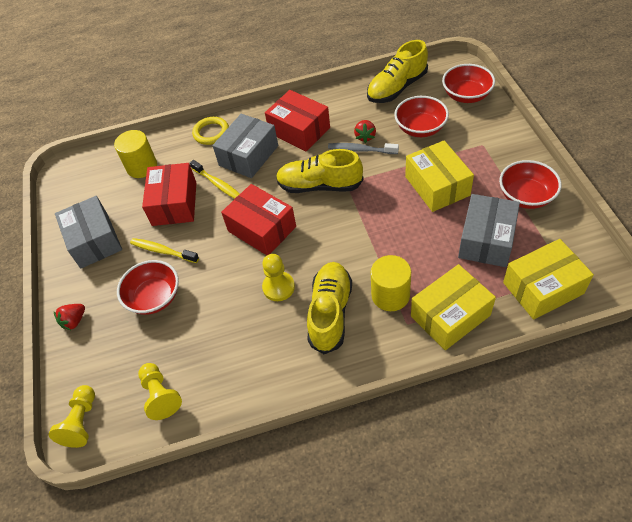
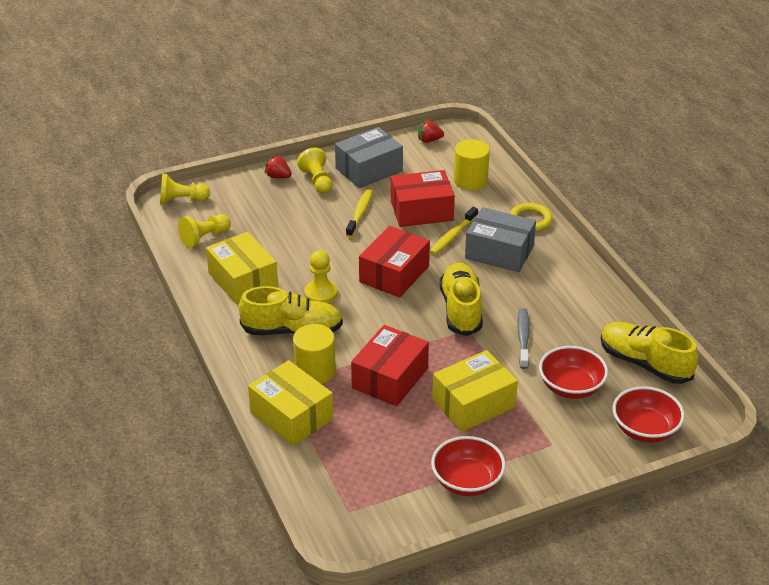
camera: 75 degrees right, 15 degrees down
(96, 285) = (317, 181): none -> yellow pawn
(154, 297) = (305, 217): red bowl -> none
(299, 130) = (547, 286): red box -> red box (390, 378)
(365, 136) = (547, 340): red strawberry -> red strawberry (429, 140)
(486, 240) = (395, 445): grey box -> none
(543, 288) = (330, 489): yellow box -> yellow box (243, 280)

